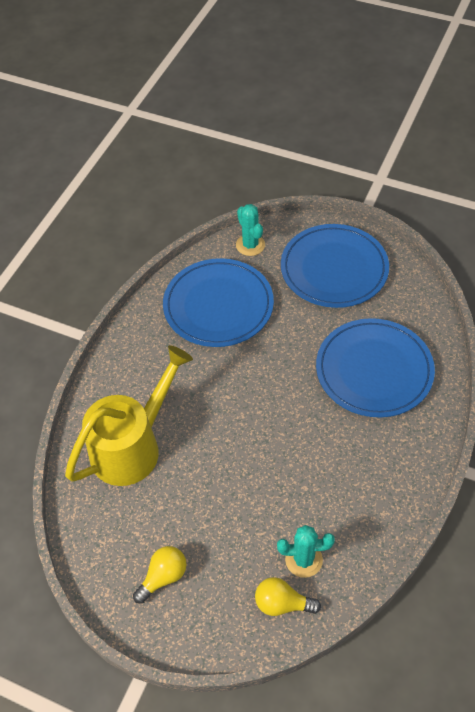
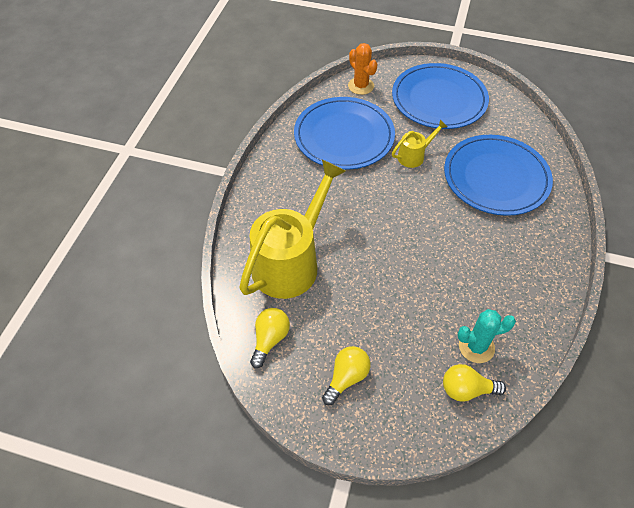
camera: 10 degrees left, 0 degrees up
(95, 528) = (270, 339): none -> yellow light bulb
(250, 245) = (361, 86): turquoise cactus -> orange cactus
(290, 336) = (414, 156): none -> yellow watering can

